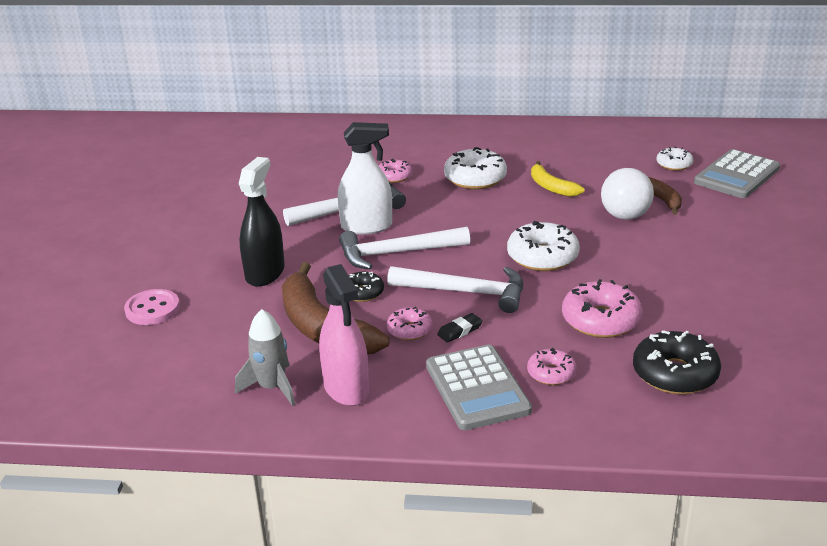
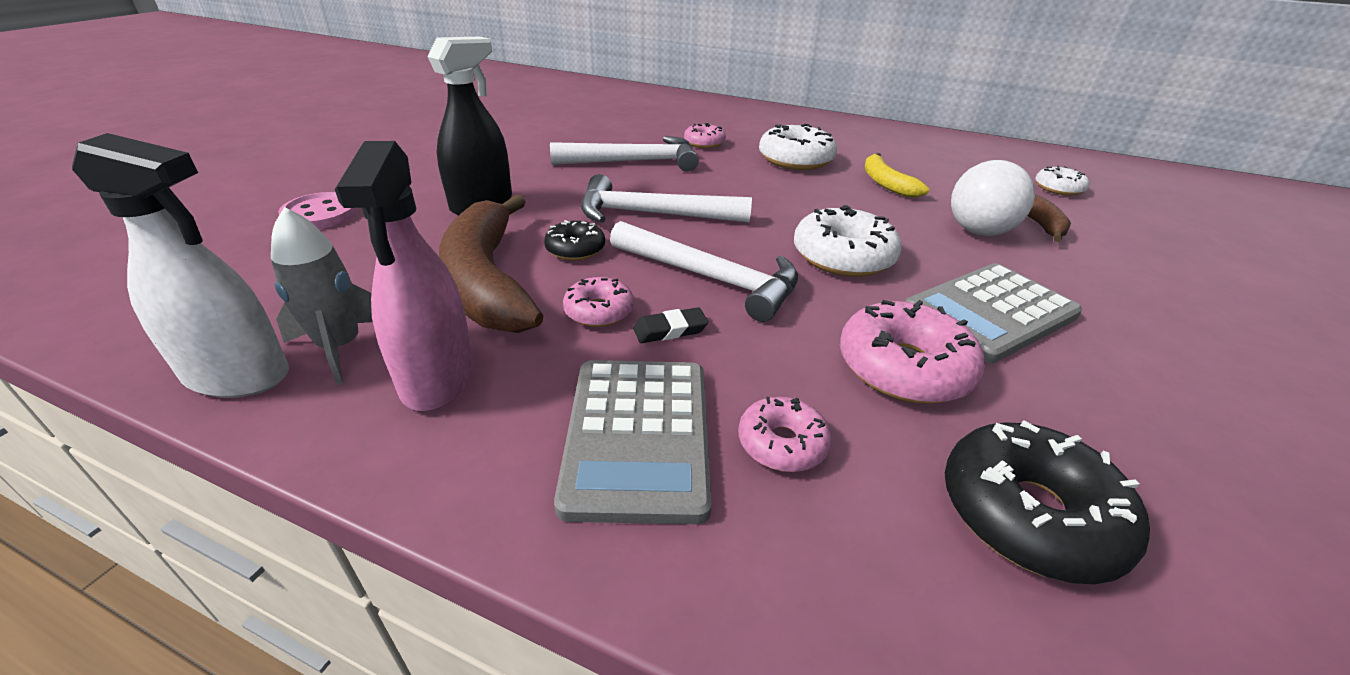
camera: 15 degrees right, 5 degrees up
(366, 226) = (638, 181): white spray bottle -> white spray bottle (237, 375)
(737, 175) = (1151, 215): grey calculator -> grey calculator (990, 313)

